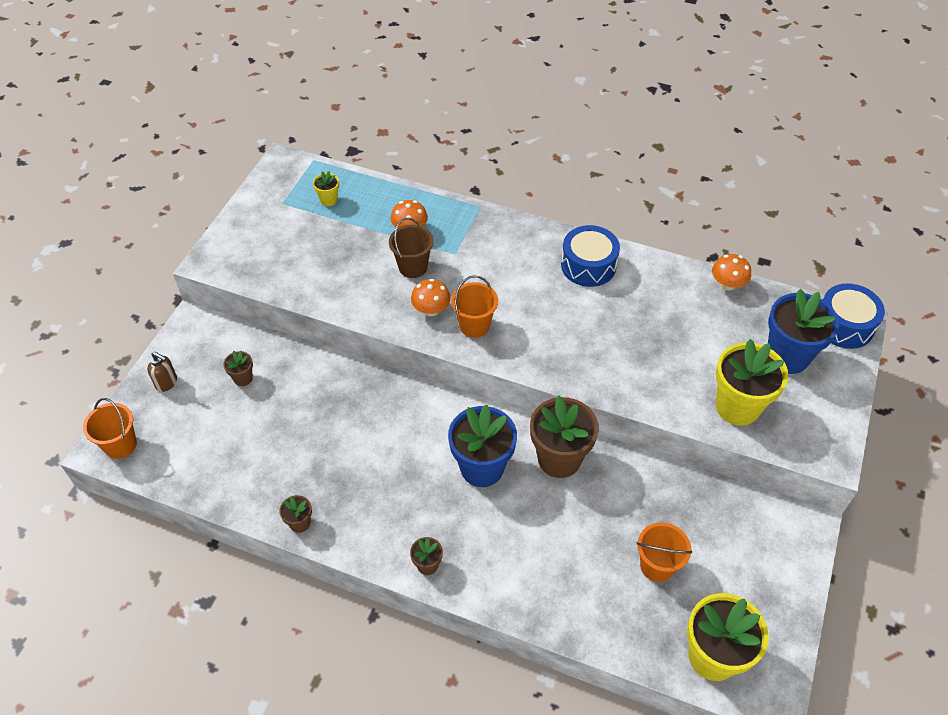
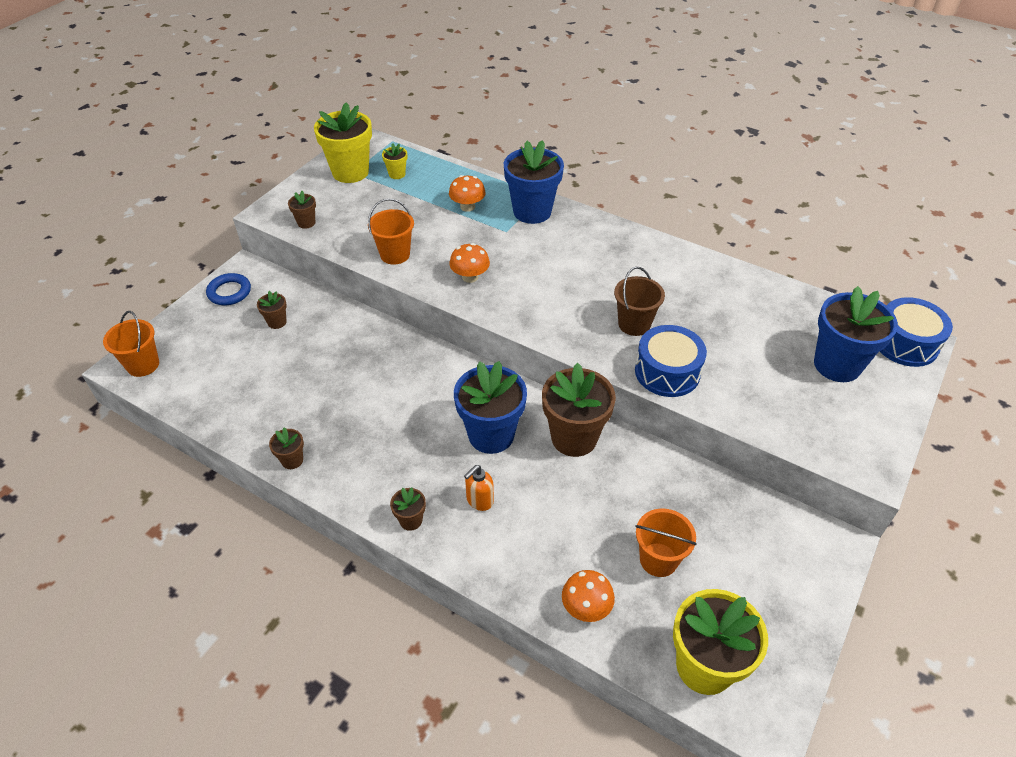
camera: 10 degrees right, 5 degrees down
(167, 383) = (204, 317): brown soap dispenser -> none
(184, 351) = (229, 292): none -> blue ring
(251, 269) = (306, 223): none -> brown flower pot
(413, 267) = (462, 238): brown bucket -> brown bucket (634, 324)
(474, 325) = (510, 296): orange bucket -> orange bucket (395, 254)
(475, 227) = (532, 211): none -> blue flower pot
(486, 535) = (479, 500): none -> orange soap dispenser
(588, 265) = (639, 257): blue drum -> blue drum (667, 372)
(727, 284) = (782, 290): orange mushroom -> orange mushroom (586, 607)
(737, 407) = (773, 406): yellow flower pot -> yellow flower pot (350, 172)

